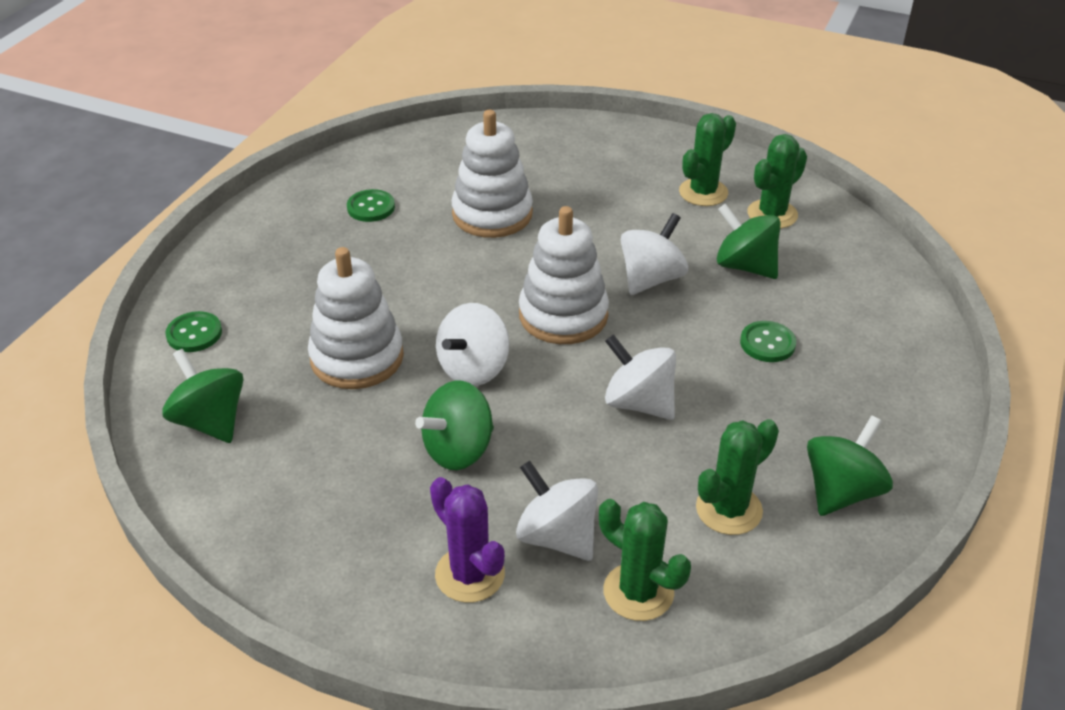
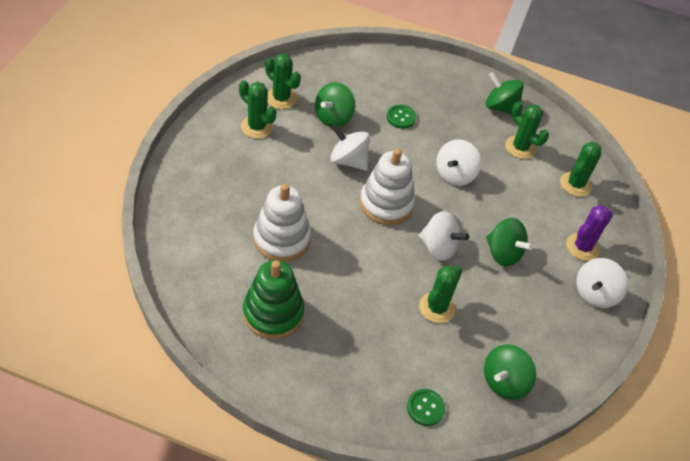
camera: 100 degrees left, 10 degrees up
(357, 357) = (437, 308): white stacking toy -> green cactus
(371, 207) = (273, 313): green button -> green stacking toy
(557, 536) = (551, 212): white spinning top -> white spinning top (595, 293)

